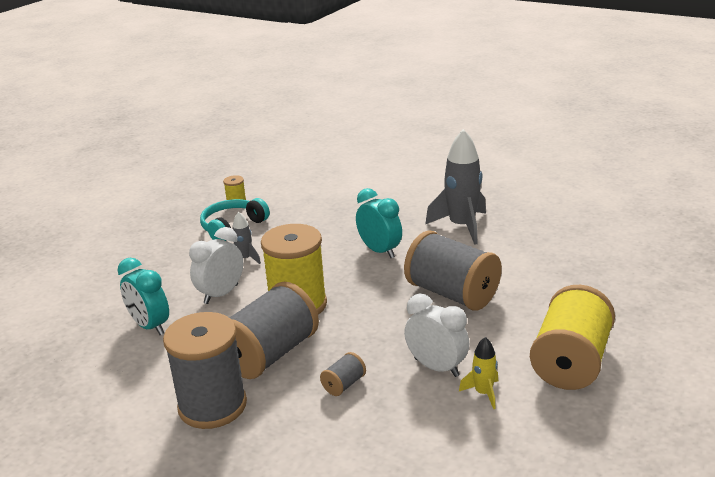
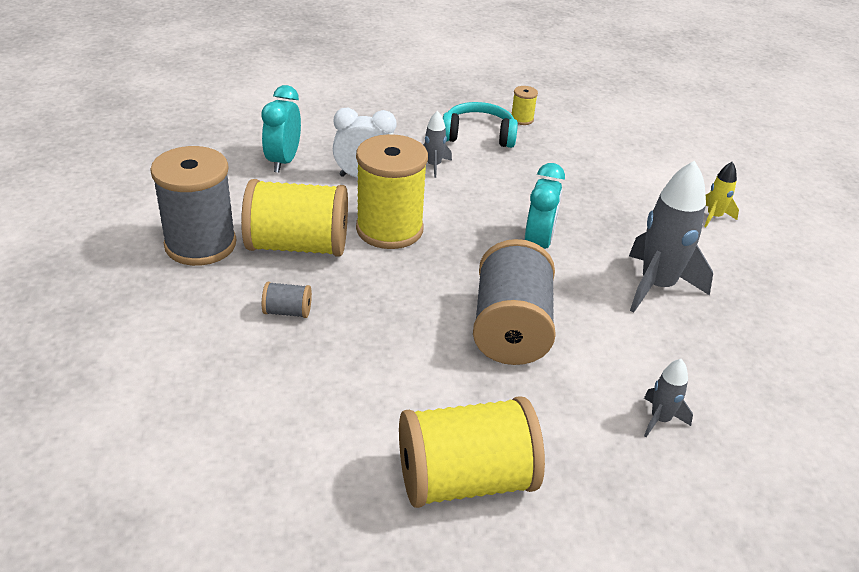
camera: 50 degrees right, 10 degrees up
(270, 354) = (297, 245): grey spool -> yellow spool
(436, 367) = (365, 367): white clock -> none
(483, 393) = (348, 421): yellow rocket -> yellow rocket (714, 217)
(572, 272) = (660, 419): none -> grey rocket

